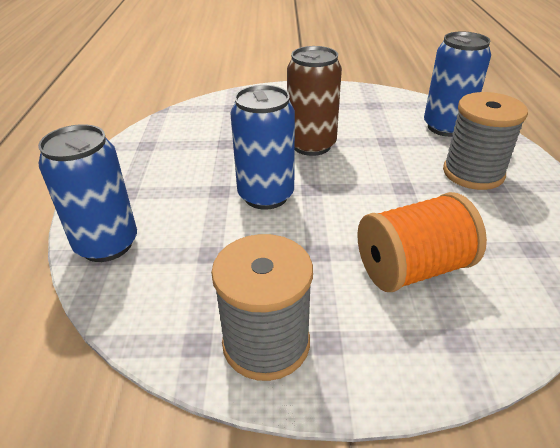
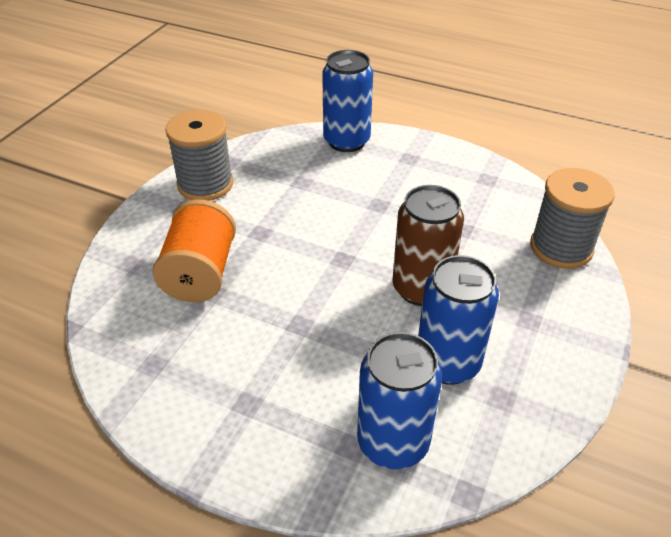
camera: 115 degrees right, 5 degrees up
(266, 196) = (351, 227): blue can -> blue can (447, 363)
(473, 173) = (280, 398): grey spool -> grey spool (561, 248)

